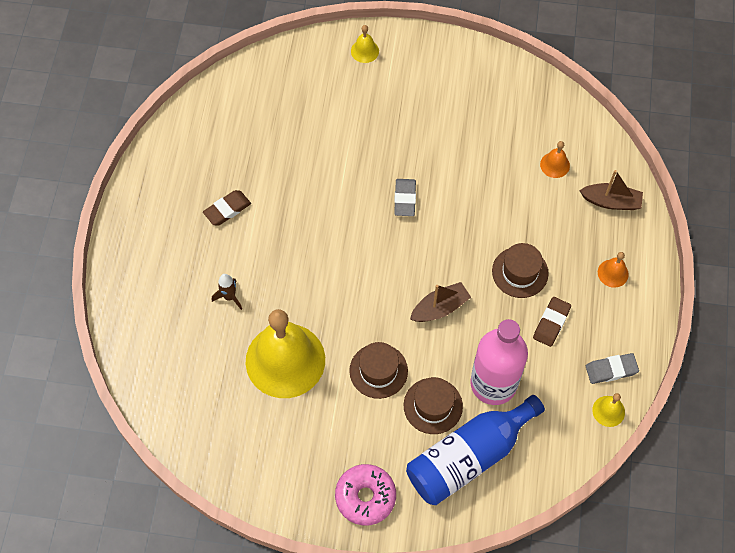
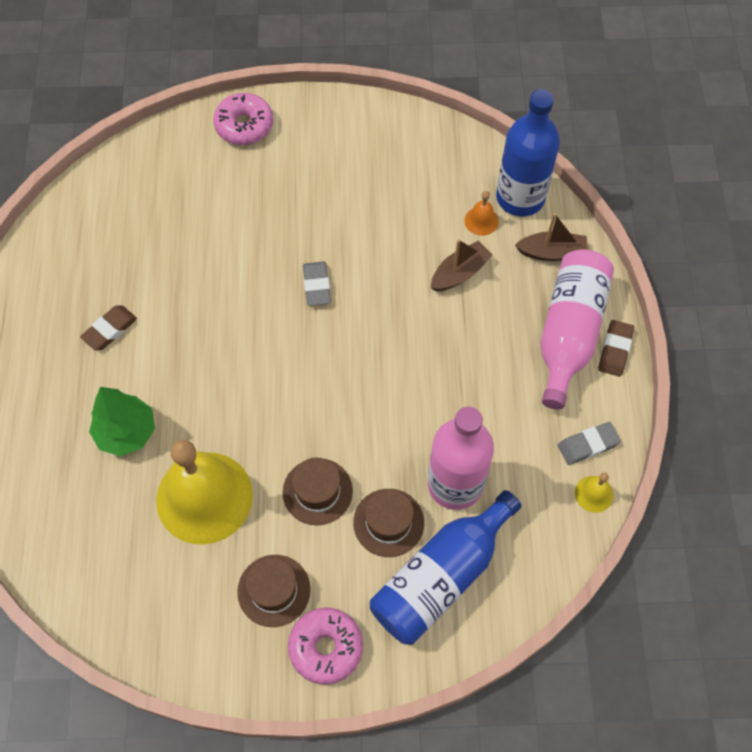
camera: 10 degrees left, 0 degrees up
(229, 297) = (126, 432): brown rocket -> green tree
(365, 51) = (244, 125): yellow bell -> pink donut
(440, 308) = (378, 405): brown boat -> brown boat (460, 273)
(520, 272) = (463, 349): brown hat -> brown hat (274, 590)
(551, 323) = (509, 402): brown eraser -> brown eraser (615, 350)
(592, 149) = (520, 197): none -> blue bottle
(613, 273) = (569, 333): orange bell -> pink bottle

